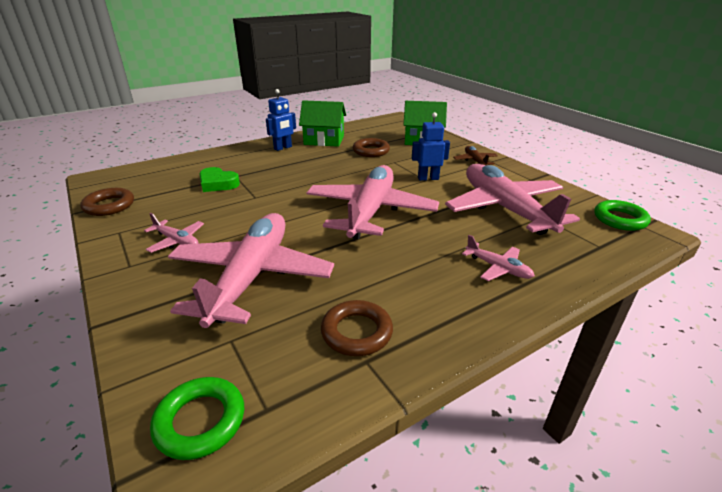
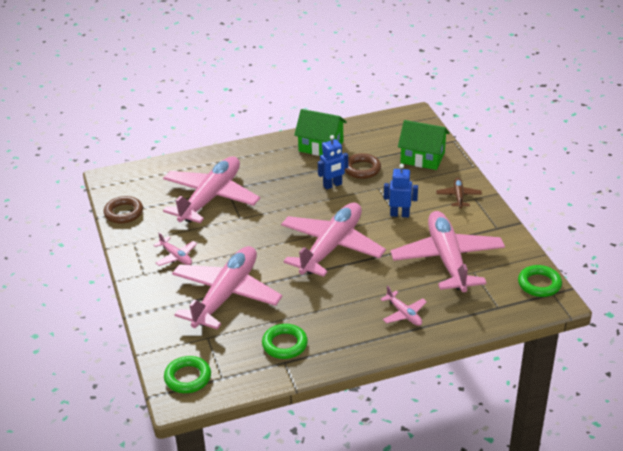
camera: 15 degrees right, 5 degrees up
(218, 184) = (211, 197): green heart -> pink plane
(283, 148) = (277, 154): blue robot -> blue robot (332, 185)
(356, 332) = (284, 344): brown ring -> green ring

